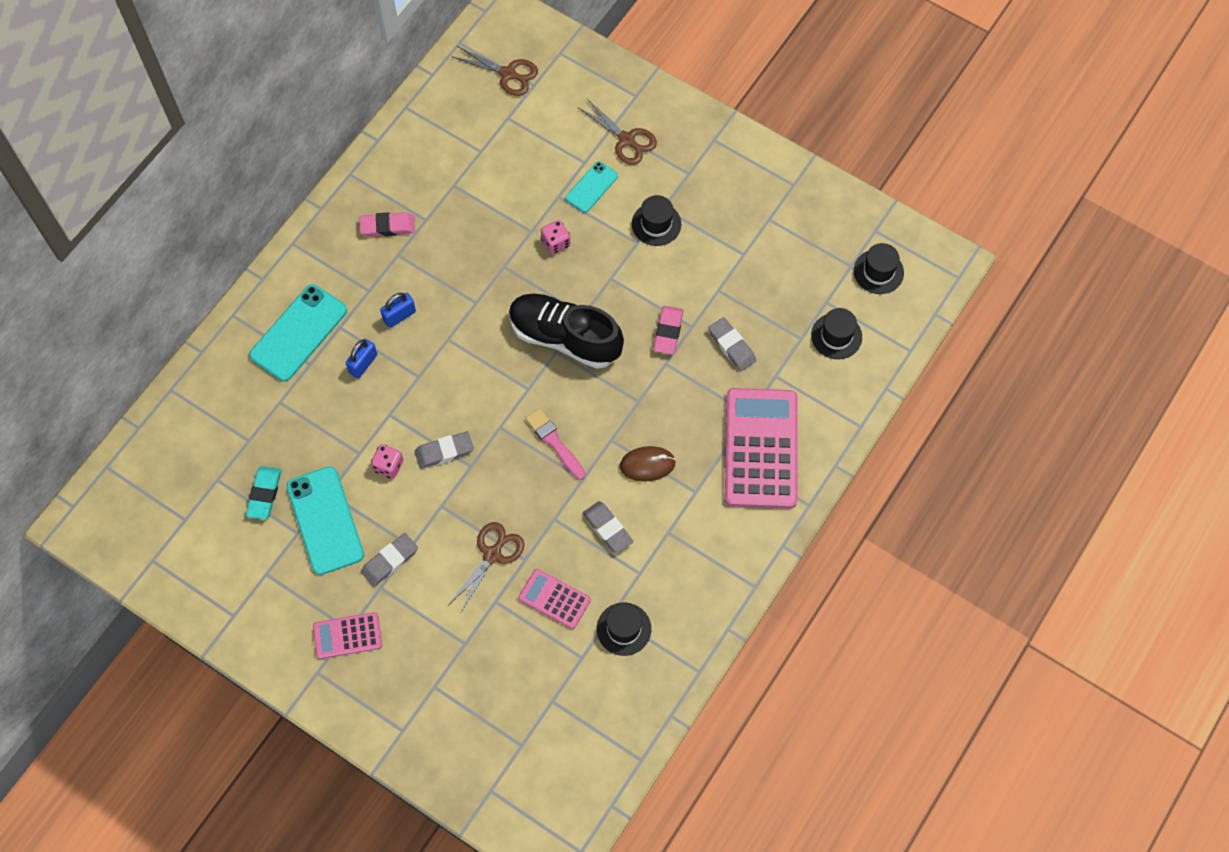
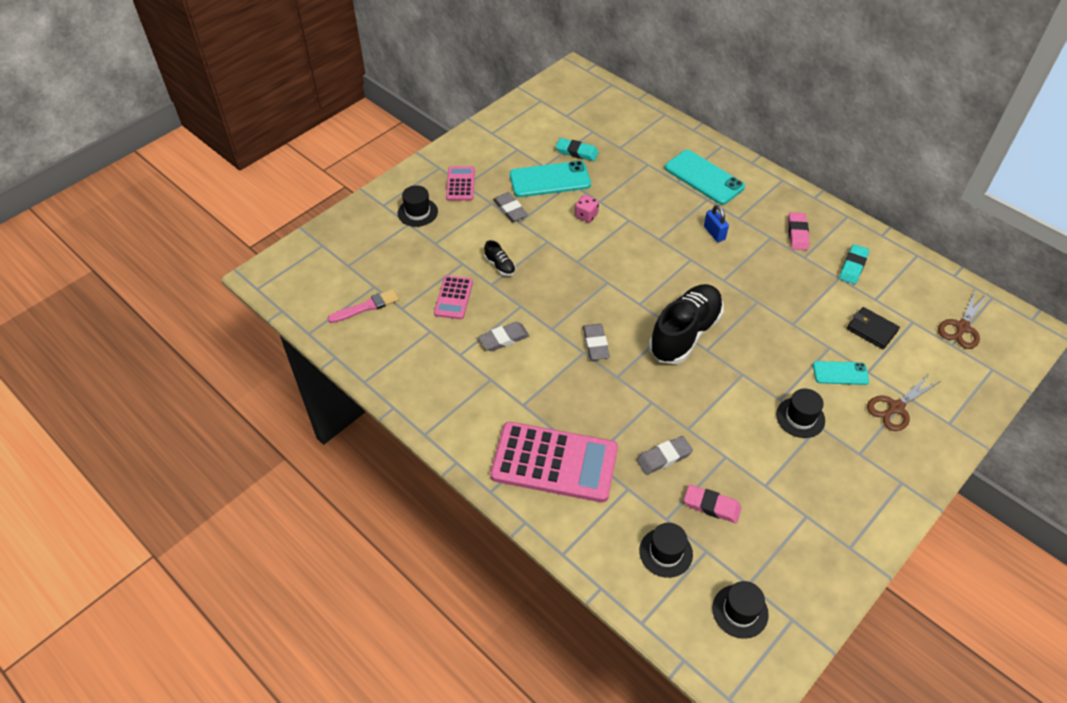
camera: 100 degrees right, 15 degrees down
(363, 364) = (674, 209): blue padlock -> none
(433, 171) = (853, 266): none -> turquoise eraser
(444, 451) = (592, 247): grey eraser -> grey eraser (595, 344)
(492, 555) = (500, 266): brown scissors -> black shoe
(526, 156) = (871, 330): none -> black wallet
(554, 442) = (588, 314): pink brush -> pink brush (366, 307)
(554, 599) = (453, 298): pink calculator -> pink calculator turned 150 degrees clockwise
(556, 243) = (780, 339): pink dice -> none
(591, 187) = (840, 373): turquoise phone -> turquoise phone turned 45 degrees counterclockwise
(623, 629) = (416, 337): black hat -> black hat (417, 212)
(647, 465) = (555, 374): brown mouse -> none
(668, 332) = (683, 409): pink eraser -> pink eraser (711, 506)

